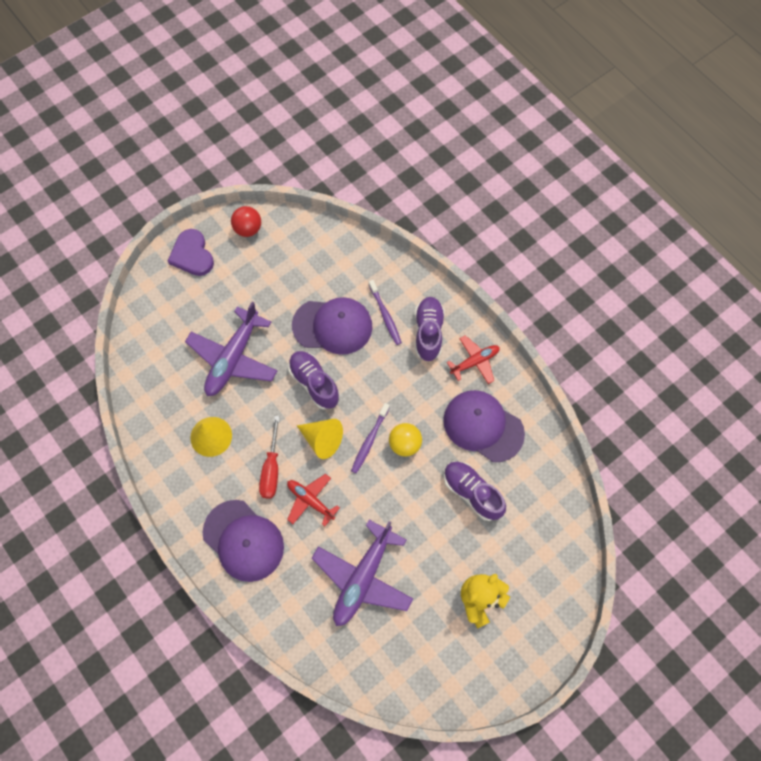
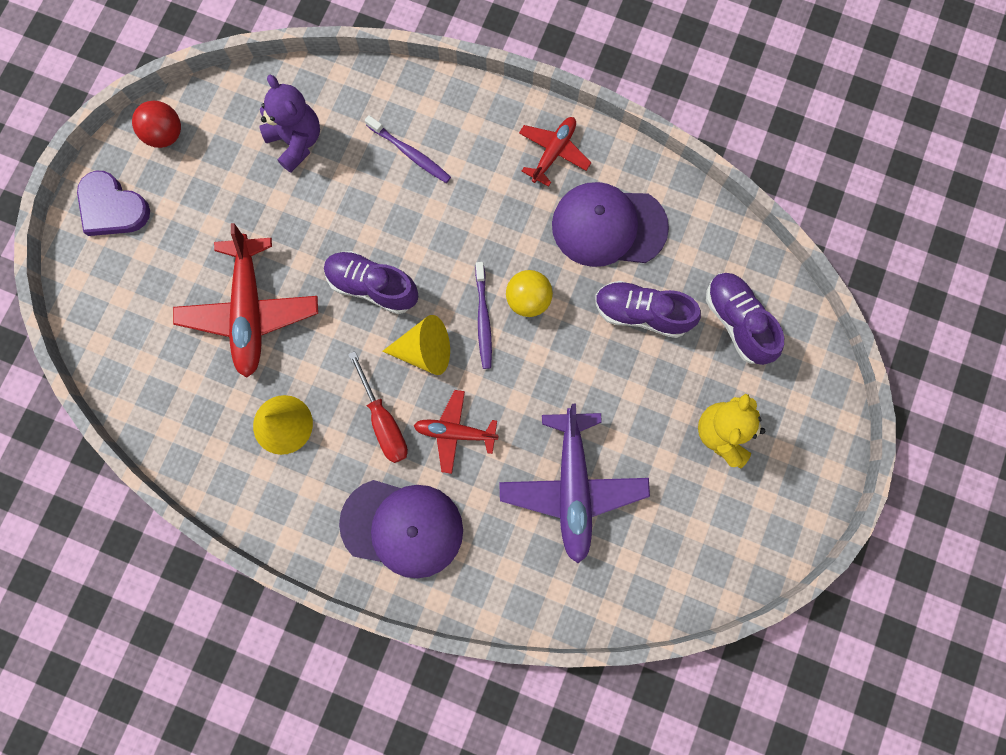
camera: 30 degrees left, 10 degrees up
(233, 358) = (250, 311): purple plane -> red plane
(321, 272) = (296, 141): none -> purple teddy bear
(332, 326) = (352, 202): purple cap -> none
(428, 332) = (476, 146): purple shoe -> purple shoe (737, 322)

